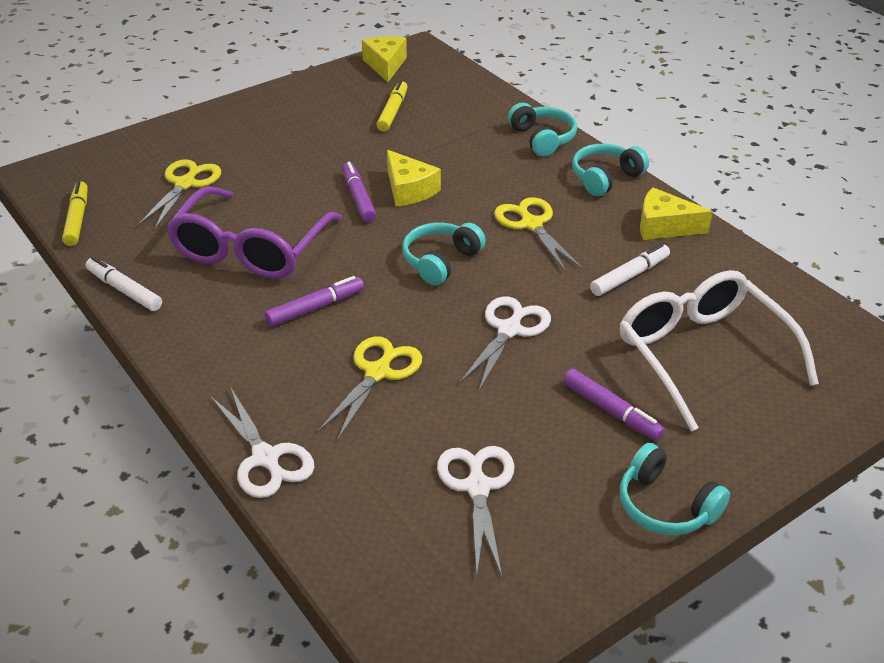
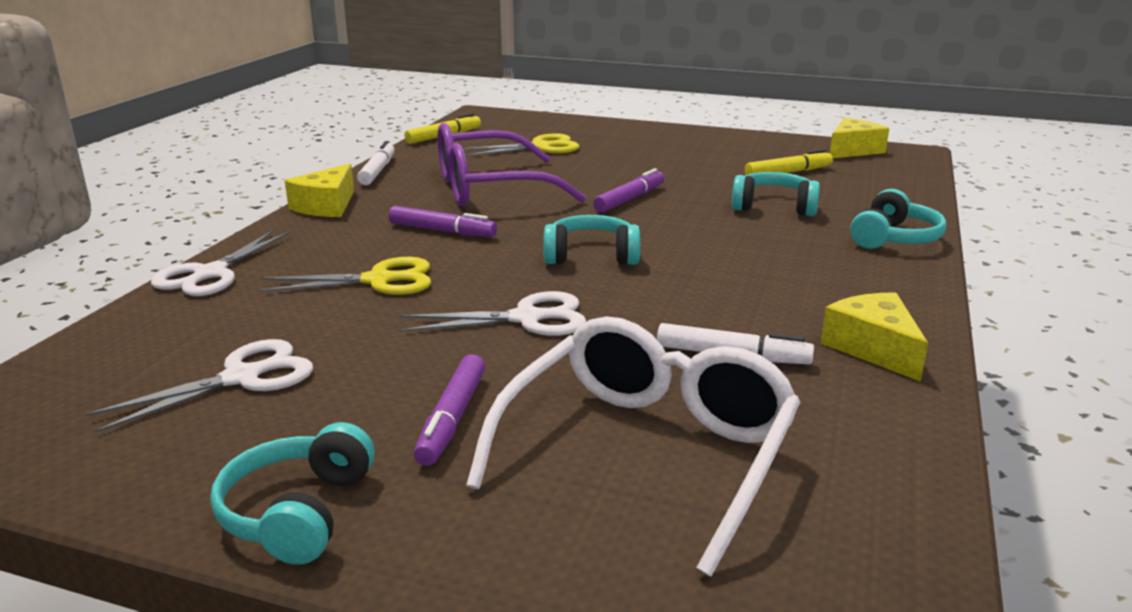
camera: 55 degrees right, 15 degrees down
(409, 190) = (680, 212): yellow cheese -> yellow cheese (326, 206)
(531, 224) = (730, 276): yellow scissors -> none
(605, 178) = (896, 288): turquoise headphones -> turquoise headphones (774, 207)

